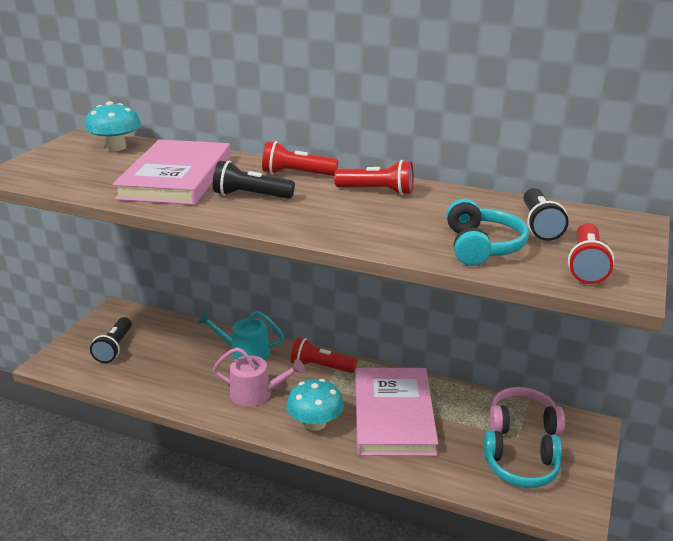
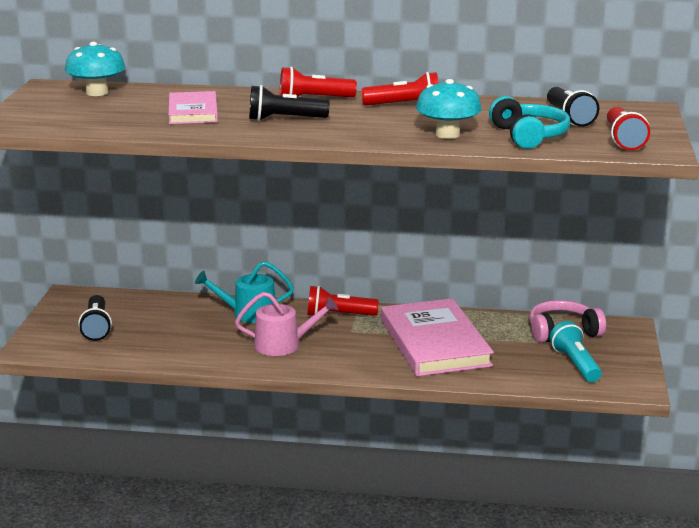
camera: 15 degrees left, 5 degrees down
(176, 177) = (193, 112): pink book -> pink book, size x0.57
(315, 423) = (359, 359): turquoise mushroom -> turquoise mushroom (447, 134)
(521, 468) = (575, 364): turquoise headphones -> turquoise flashlight

